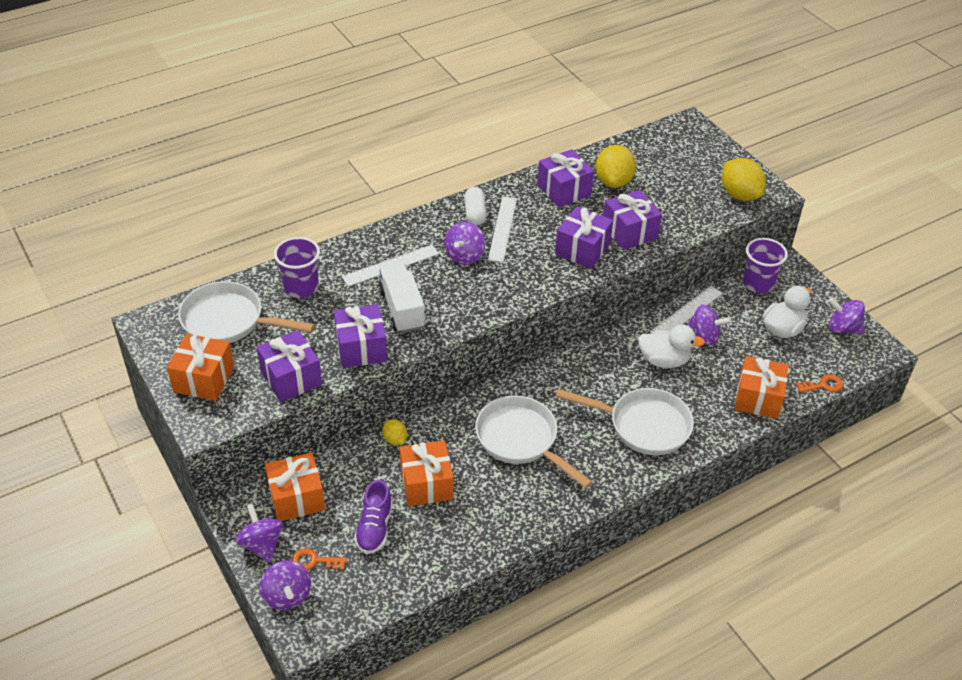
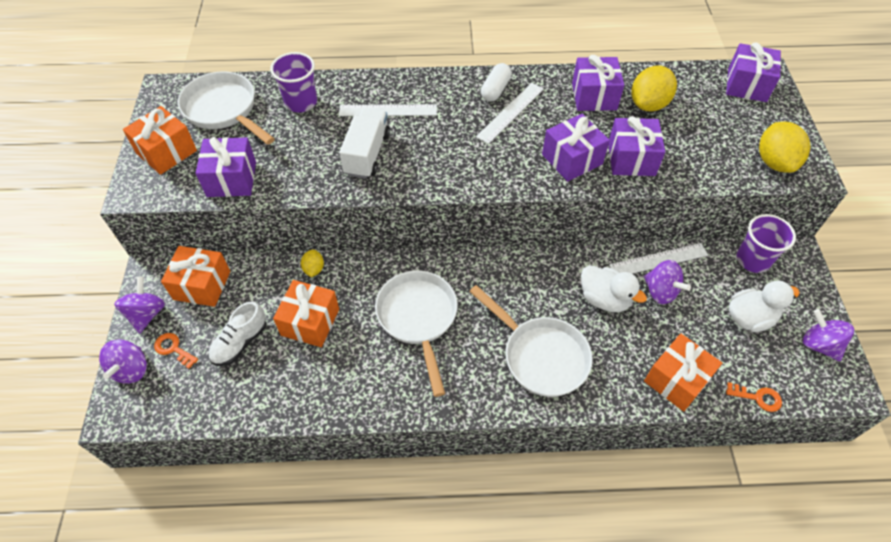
camera: 30 degrees right, 10 degrees up
(361, 348) = (307, 175): purple gift -> purple gift (747, 85)
(374, 528) = (240, 342): purple shoe -> white shoe
(465, 256) = (458, 125): purple spinning top -> none

